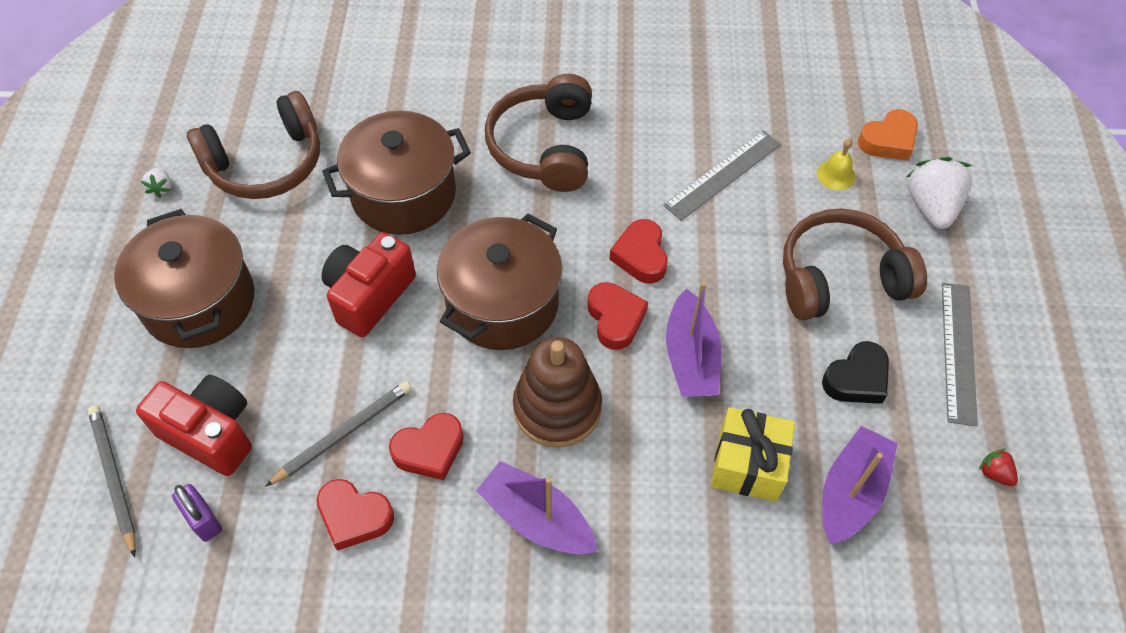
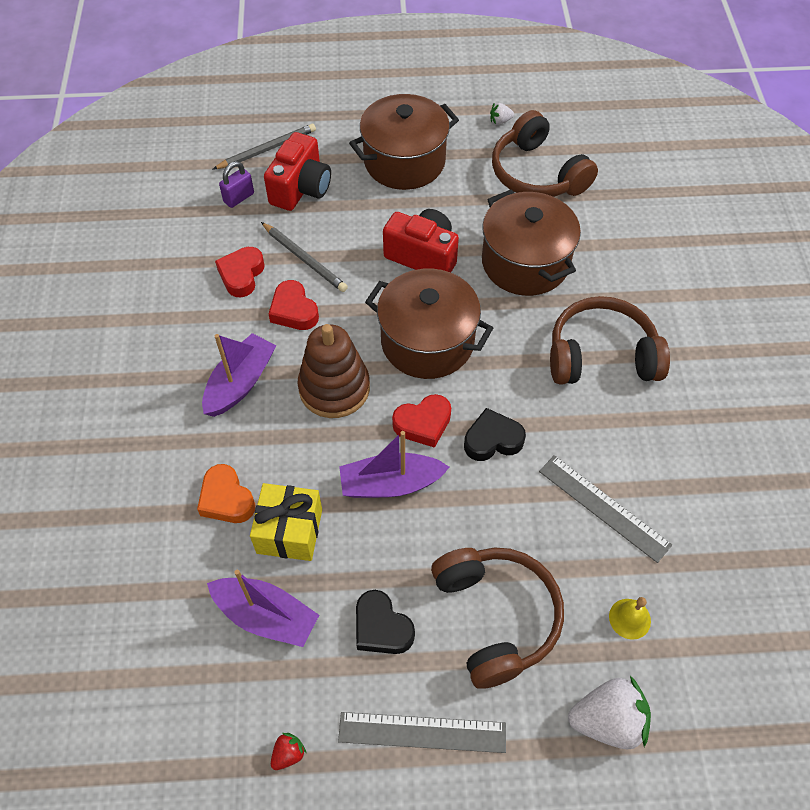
camera: 85 degrees right, 0 degrees up
(641, 256) = (492, 440): red heart -> black heart
(888, 140) = (694, 679): orange heart -> orange heart (226, 499)

